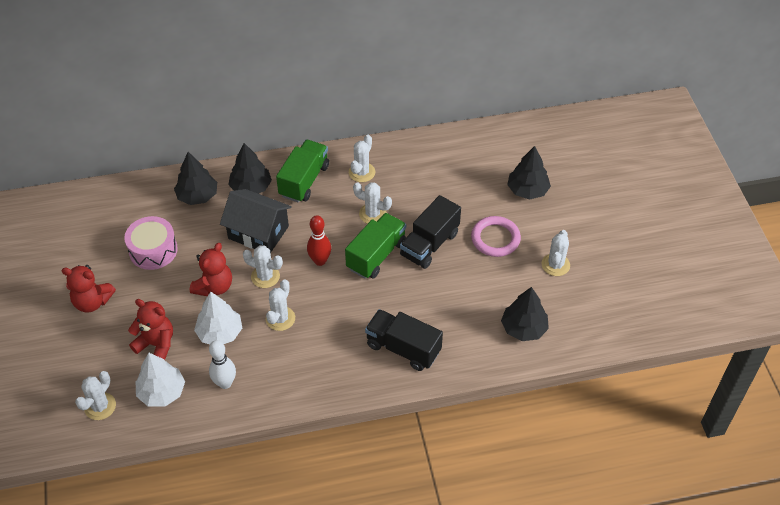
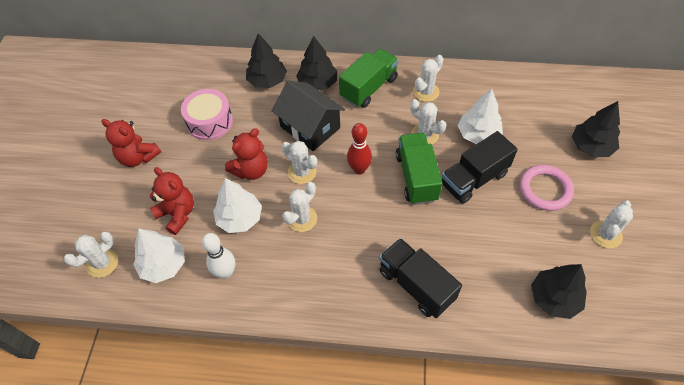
camera: 20 degrees right, 5 degrees up
(376, 255) = (416, 177): green truck -> green truck turned 60 degrees counterclockwise
(423, 202) = (478, 134): none -> white tree

